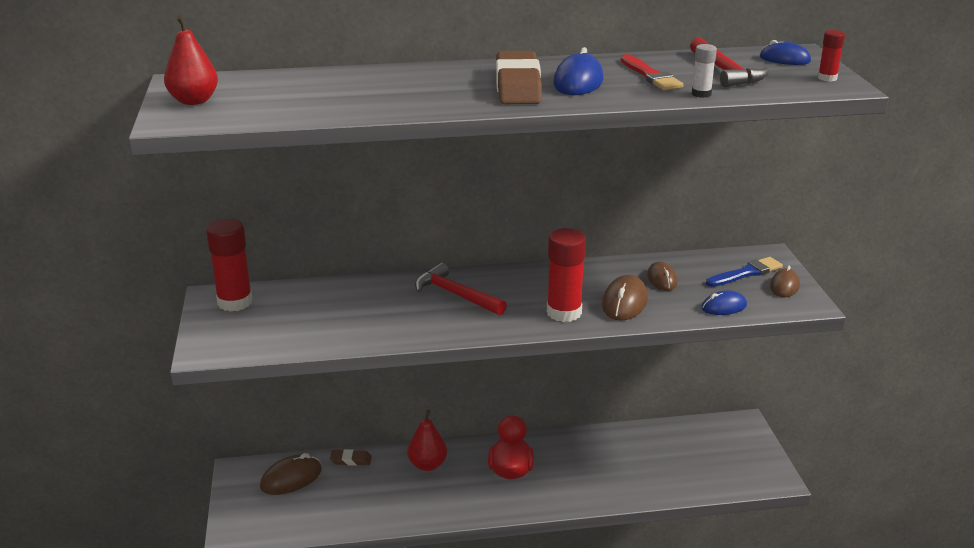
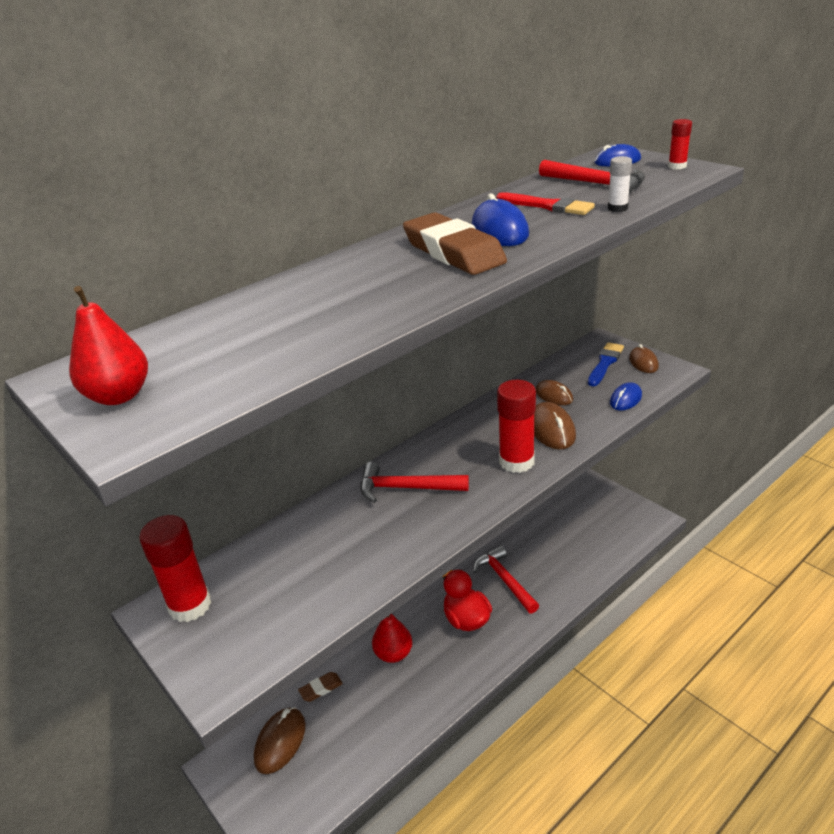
camera: 30 degrees left, 5 degrees up
(574, 459) = (505, 580): none -> red hammer

